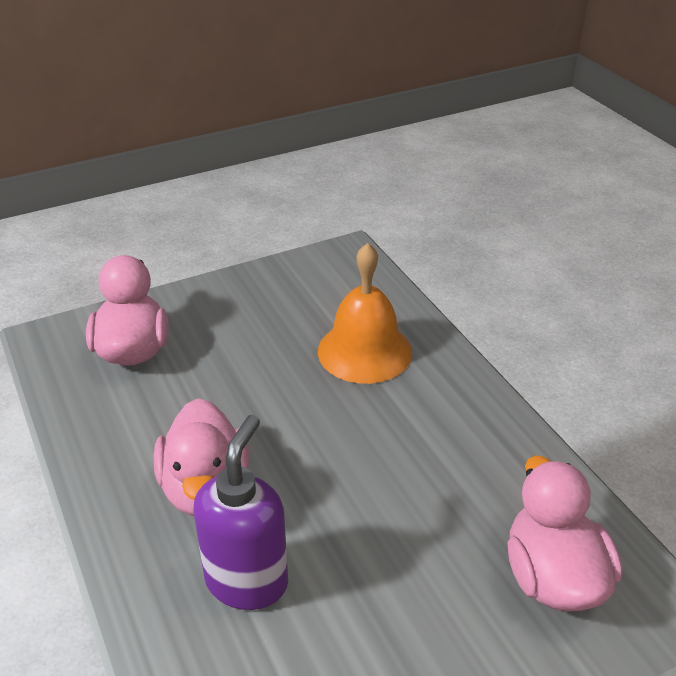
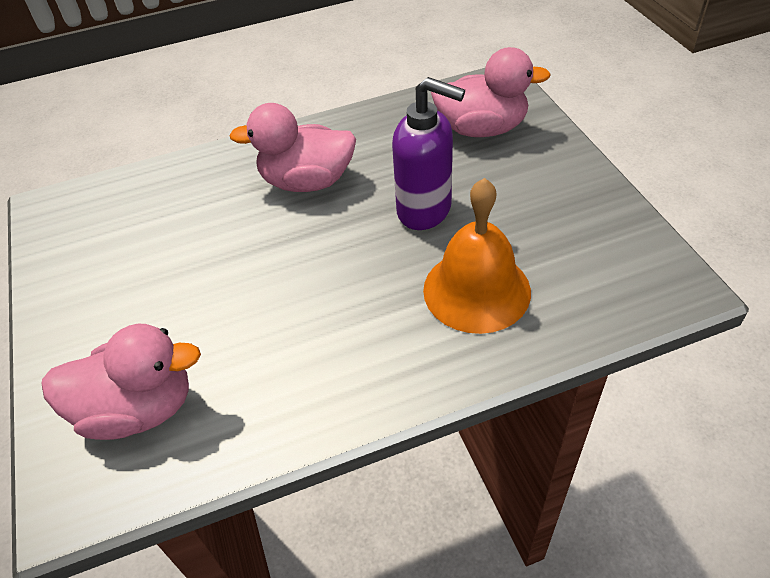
camera: 100 degrees right, 10 degrees up
(247, 581) = (212, 207): purple soap dispenser -> purple soap dispenser (425, 210)

